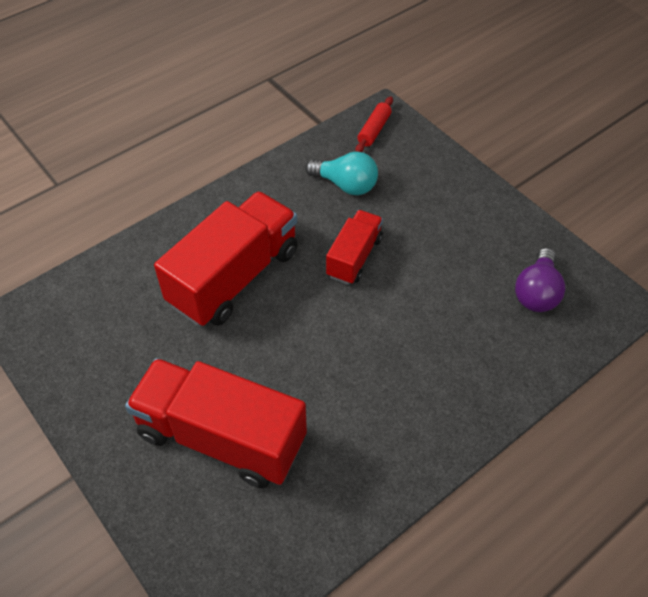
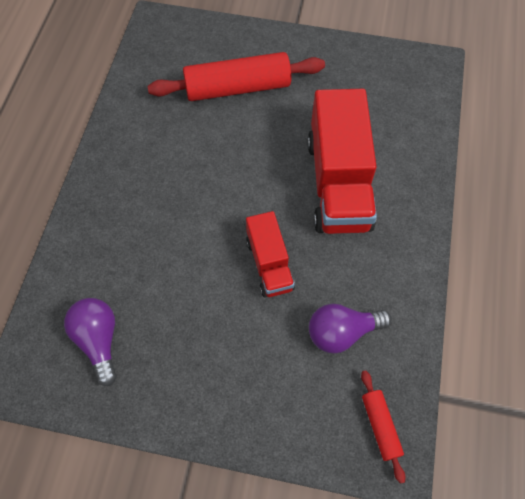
camera: 140 degrees right, 10 degrees up
(221, 437) = (238, 88): red truck -> red rolling pin
(346, 185) = (342, 332): turquoise light bulb -> purple light bulb

